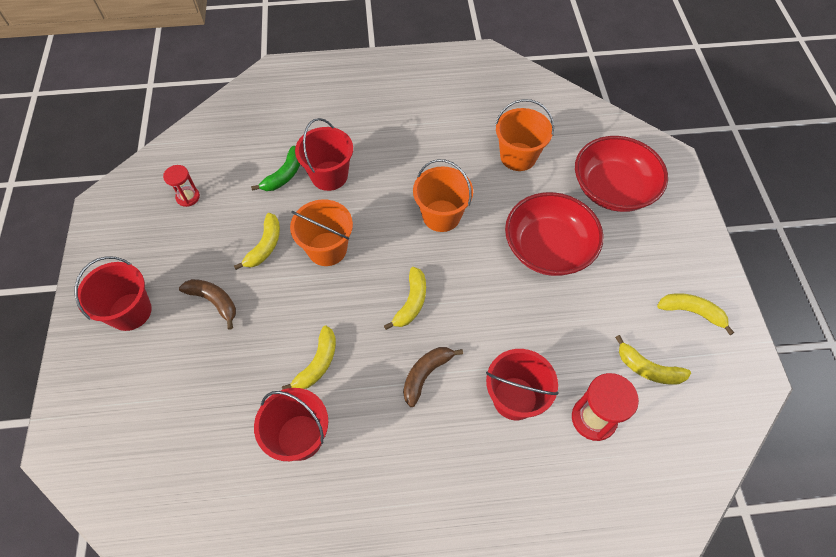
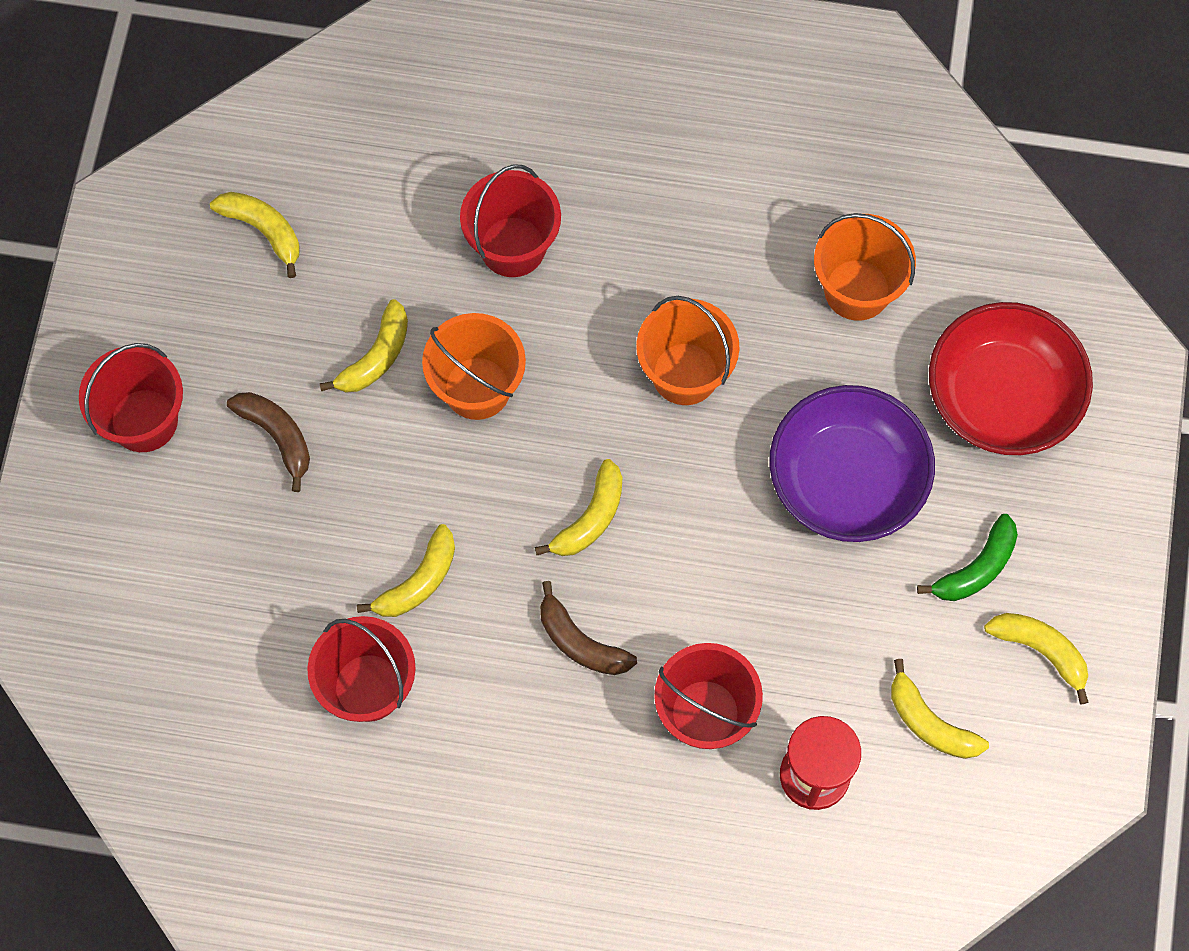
camera: 15 degrees right, 10 degrees up
(188, 197) = (263, 230): red hourglass -> yellow banana
(284, 175) = (434, 226): green banana -> green banana (976, 568)
(426, 374) = (580, 642): brown banana -> brown banana turned 105 degrees counterclockwise
(548, 248) = (847, 479): red bowl -> purple bowl

